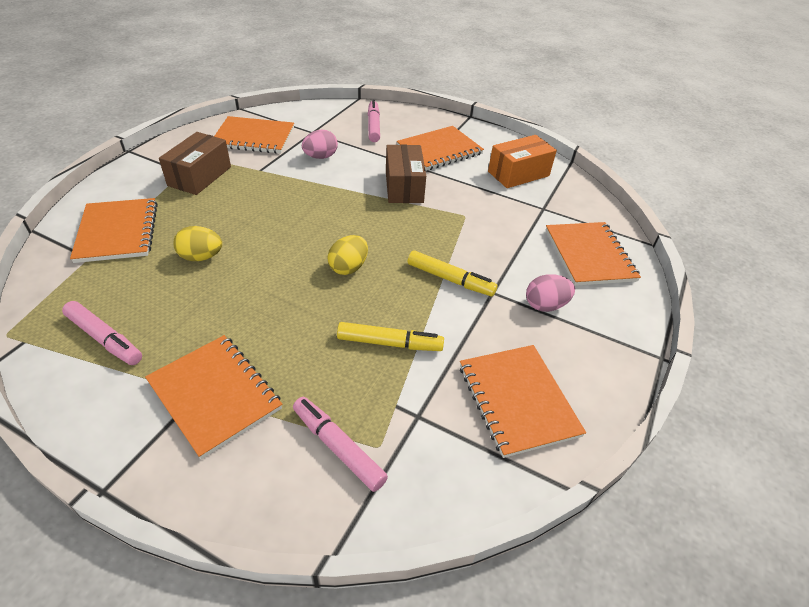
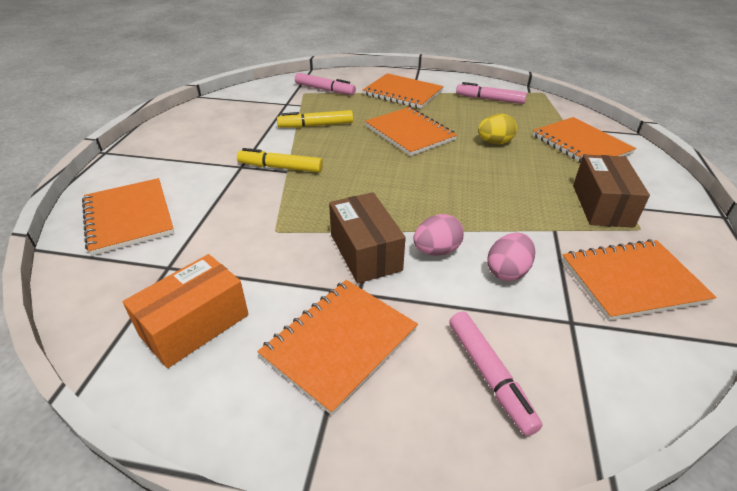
camera: 165 degrees right, 5 degrees down
(348, 267) = (373, 158): yellow egg -> none
(518, 400) = (224, 117): orange notebook -> orange notebook (409, 133)
(545, 305) = (193, 166): pink egg -> pink egg (436, 251)

